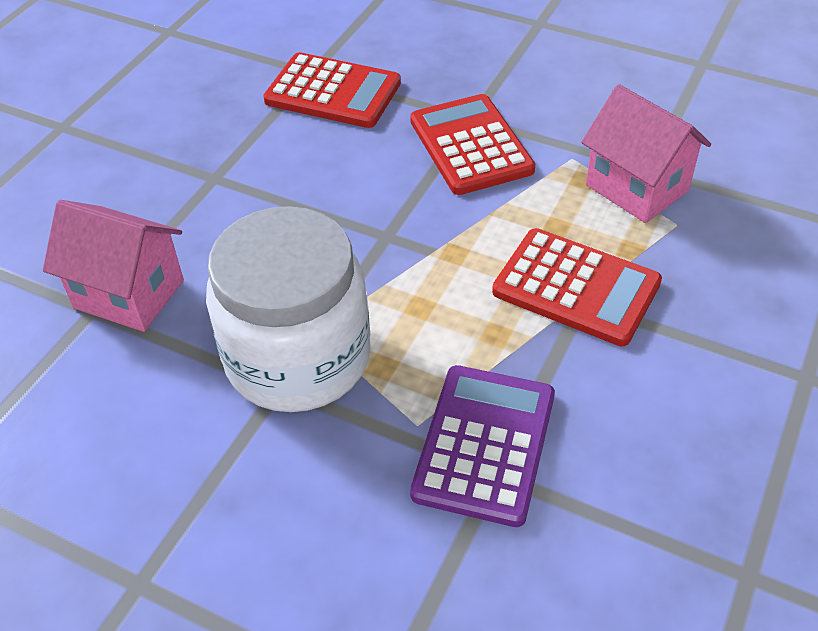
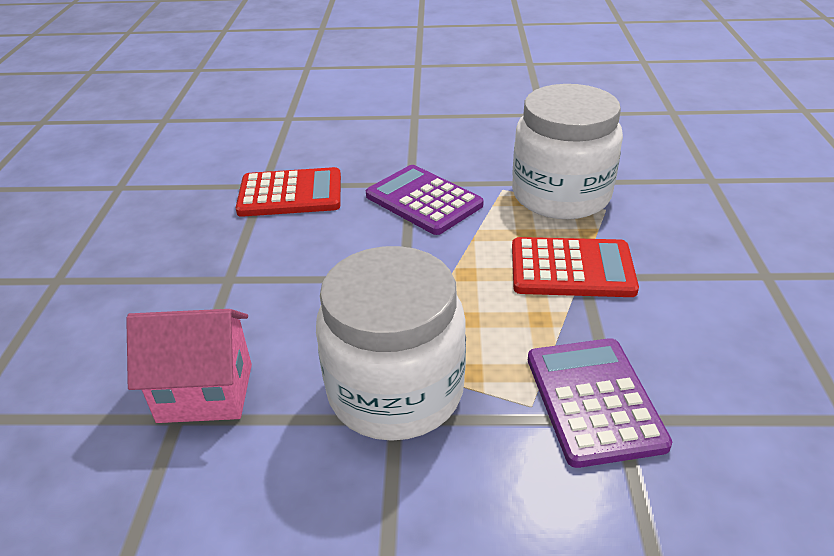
camera: 25 degrees left, 10 degrees down
(470, 145) = (423, 201): red calculator -> purple calculator
(636, 188) = (561, 195): pink house -> white jar

